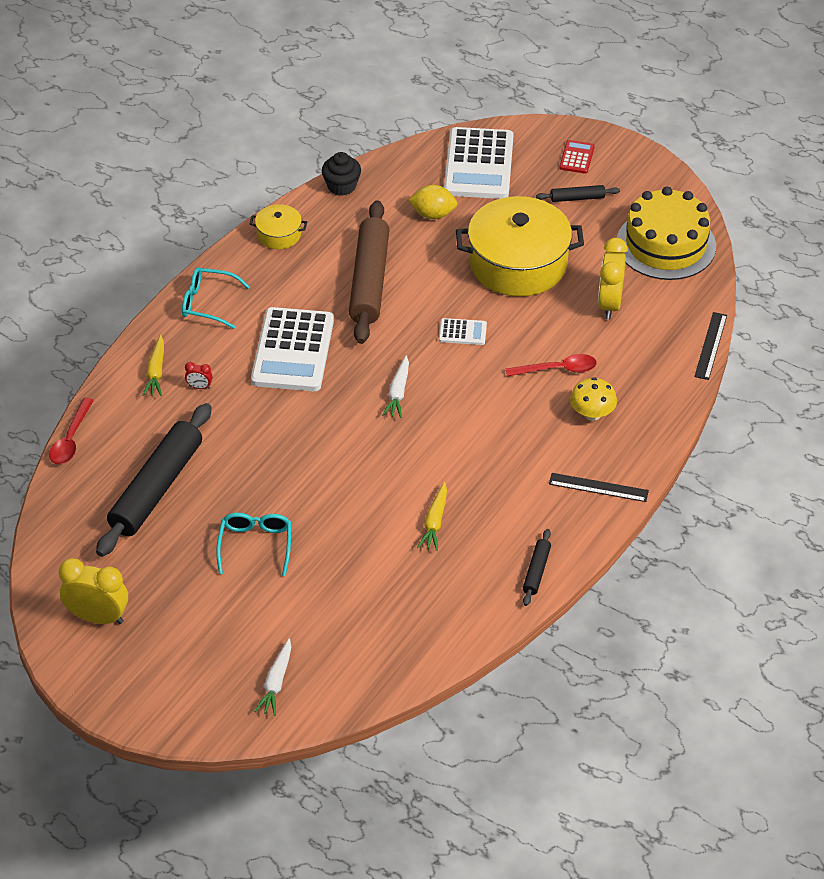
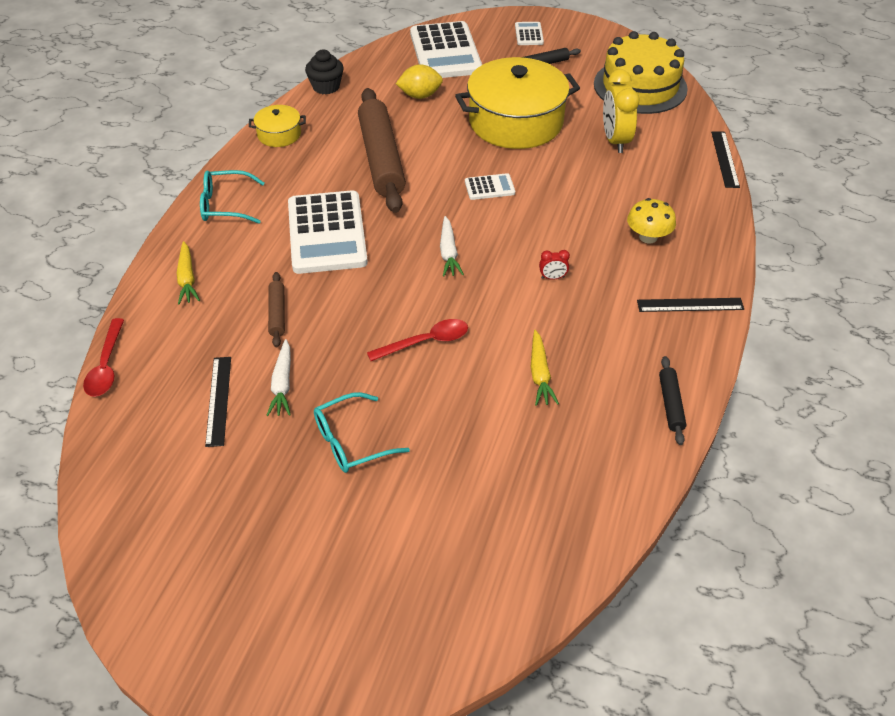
camera: 15 degrees left, 0 degrees up
(98, 617) = (183, 572): yellow clock -> none
(156, 488) = (218, 400): black rolling pin -> black ruler
(199, 387) = (238, 285): red clock -> red clock (552, 277)
(226, 421) = (277, 313): none -> brown rolling pin
(255, 545) = (351, 441): turquoise glasses -> turquoise glasses turned 105 degrees counterclockwise
(276, 682) = (431, 607): white carrot -> white carrot (282, 384)
(557, 369) = (595, 204): red spoon -> red spoon (425, 342)
(576, 157) = (529, 34): red calculator -> white calculator

